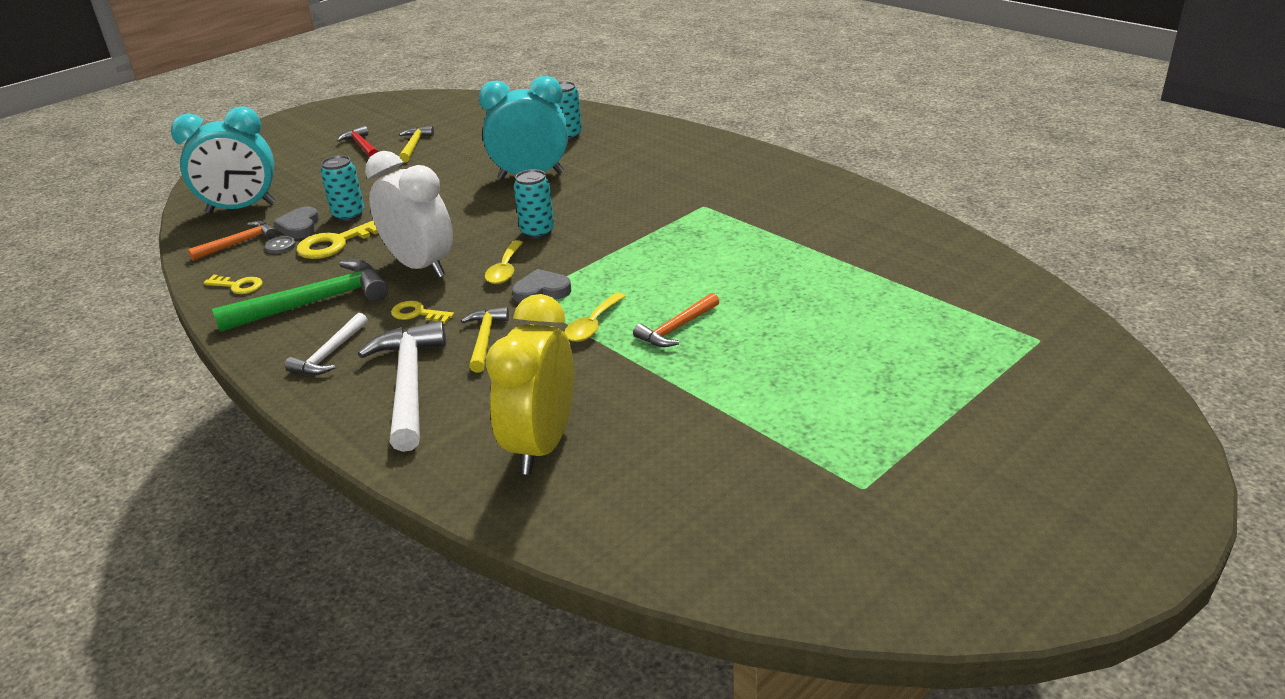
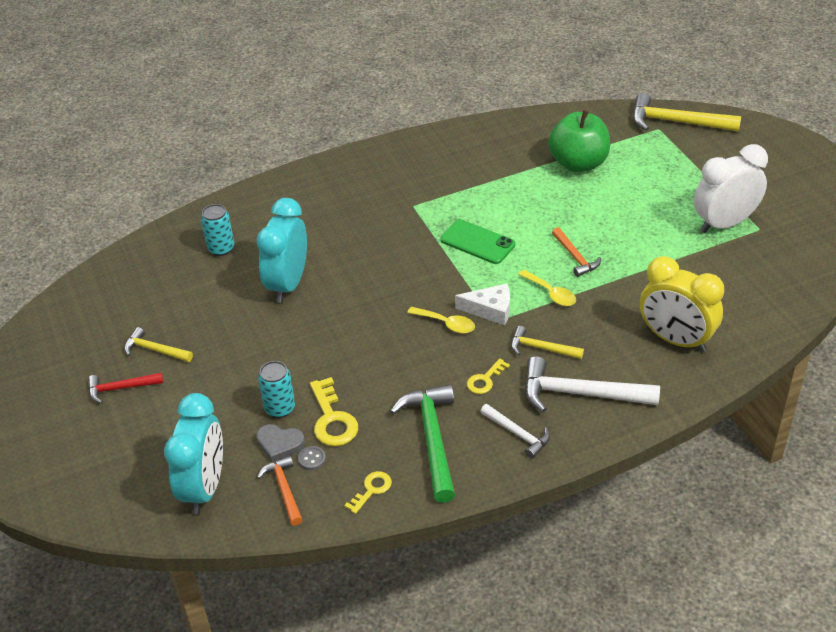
camera: 70 degrees left, 10 degrees up
(420, 266) = (410, 370): white clock -> white clock (724, 224)
(537, 232) = (396, 297): turquoise can -> none
(542, 291) = (490, 310): grey heart -> white cheese
(662, 257) = (477, 242): none -> green phone
(884, 291) = (578, 163): none -> green apple
(1077, 353) = (676, 122): none -> yellow hammer

